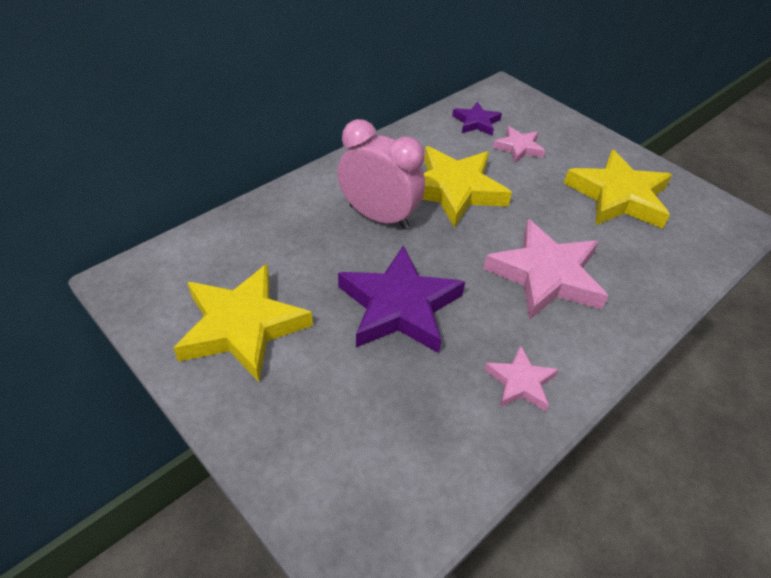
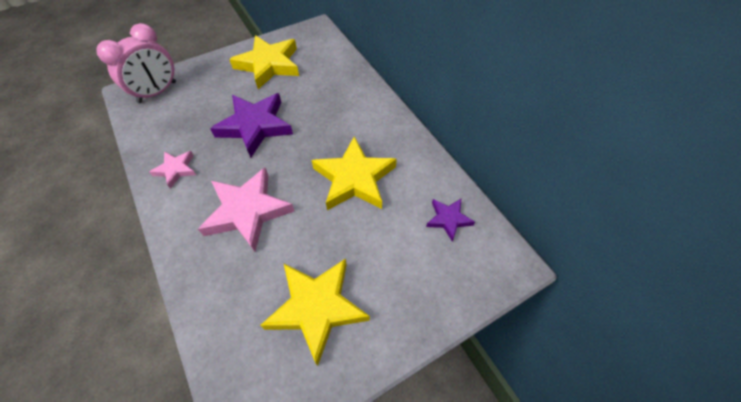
camera: 105 degrees right, 10 degrees up
(379, 217) = (336, 129): pink clock -> pink clock (157, 92)
(518, 148) = (404, 243): pink star -> none

